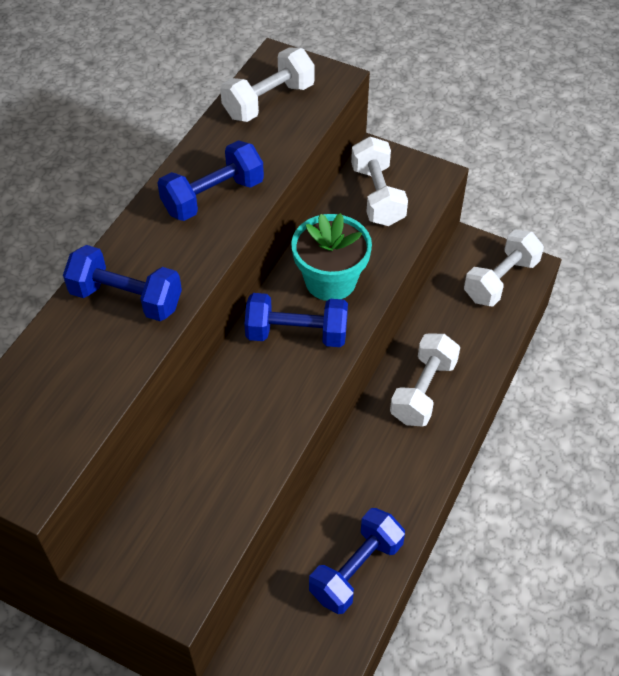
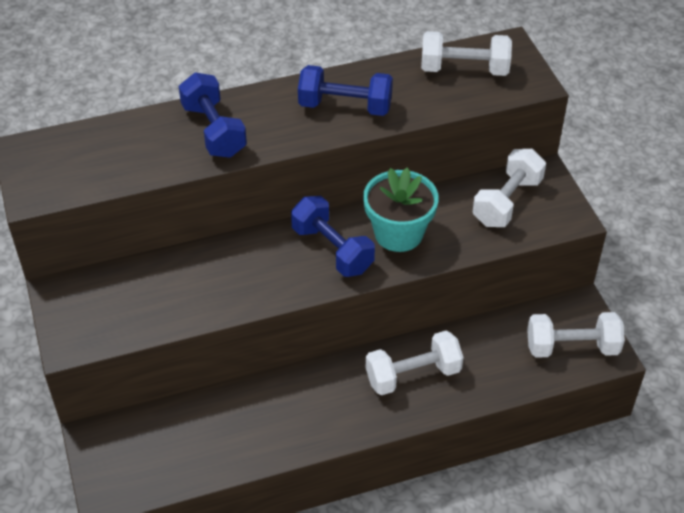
camera: 45 degrees right, 5 degrees down
(356, 570) = (226, 445): blue dumbbell -> none

